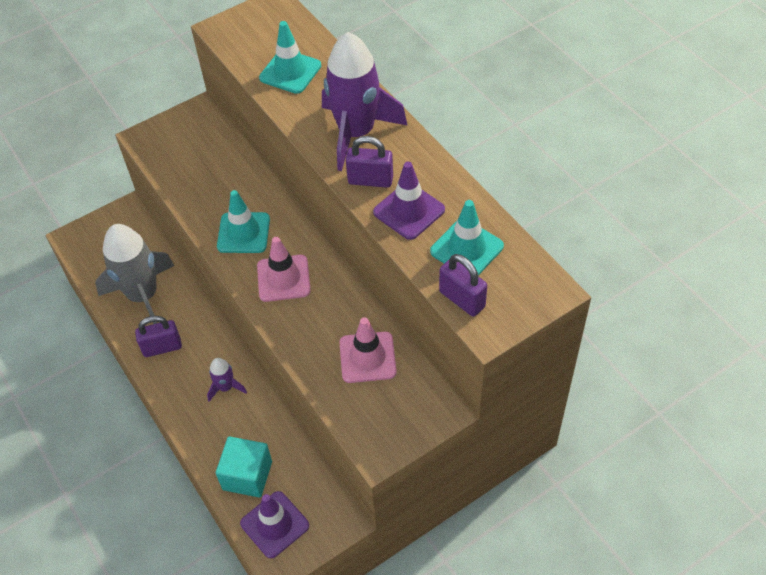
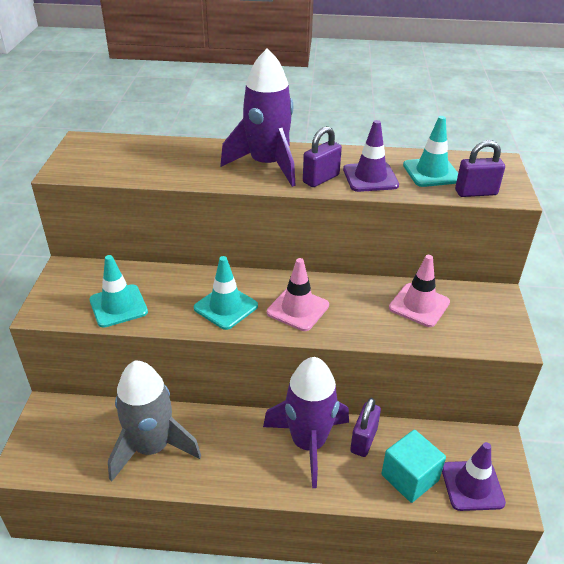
camera: 55 degrees left, 15 degrees down
(162, 347) = (222, 465): purple padlock -> purple padlock (363, 440)
(226, 387) = (308, 443): purple rocket -> purple rocket, size x2.20
(290, 72) = (163, 163): turquoise traffic cone -> turquoise traffic cone (118, 306)

